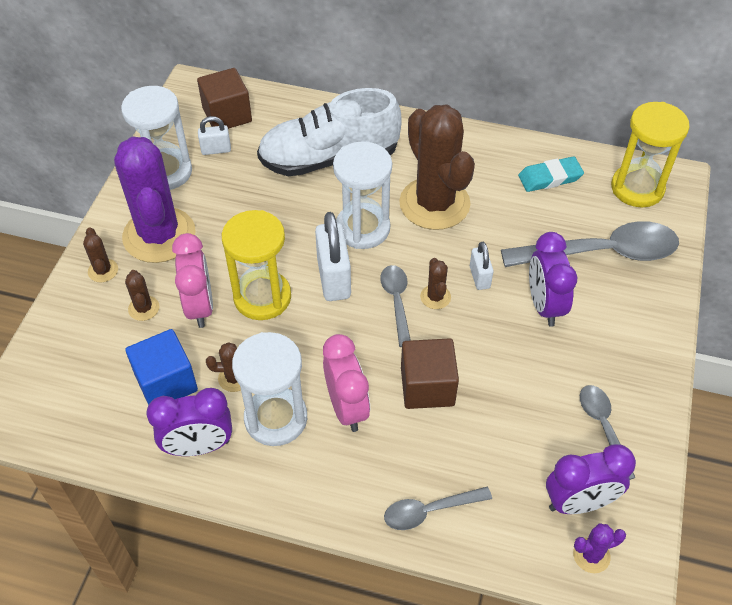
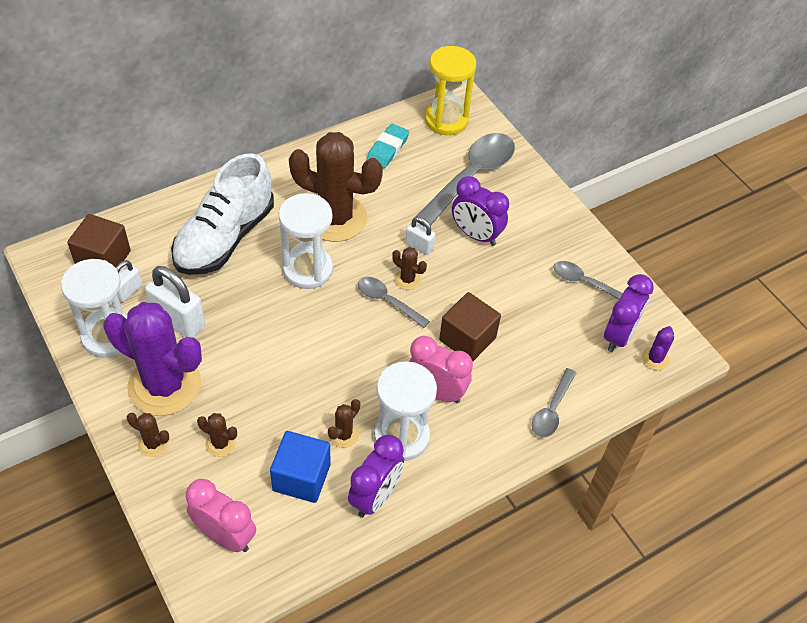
camera: 50 degrees left, 0 degrees up
(199, 307) = (260, 409): pink clock -> pink clock (225, 536)
(262, 297) = (296, 368): yellow hourglass -> none
(333, 278) = (329, 318): white padlock -> white padlock (178, 321)

